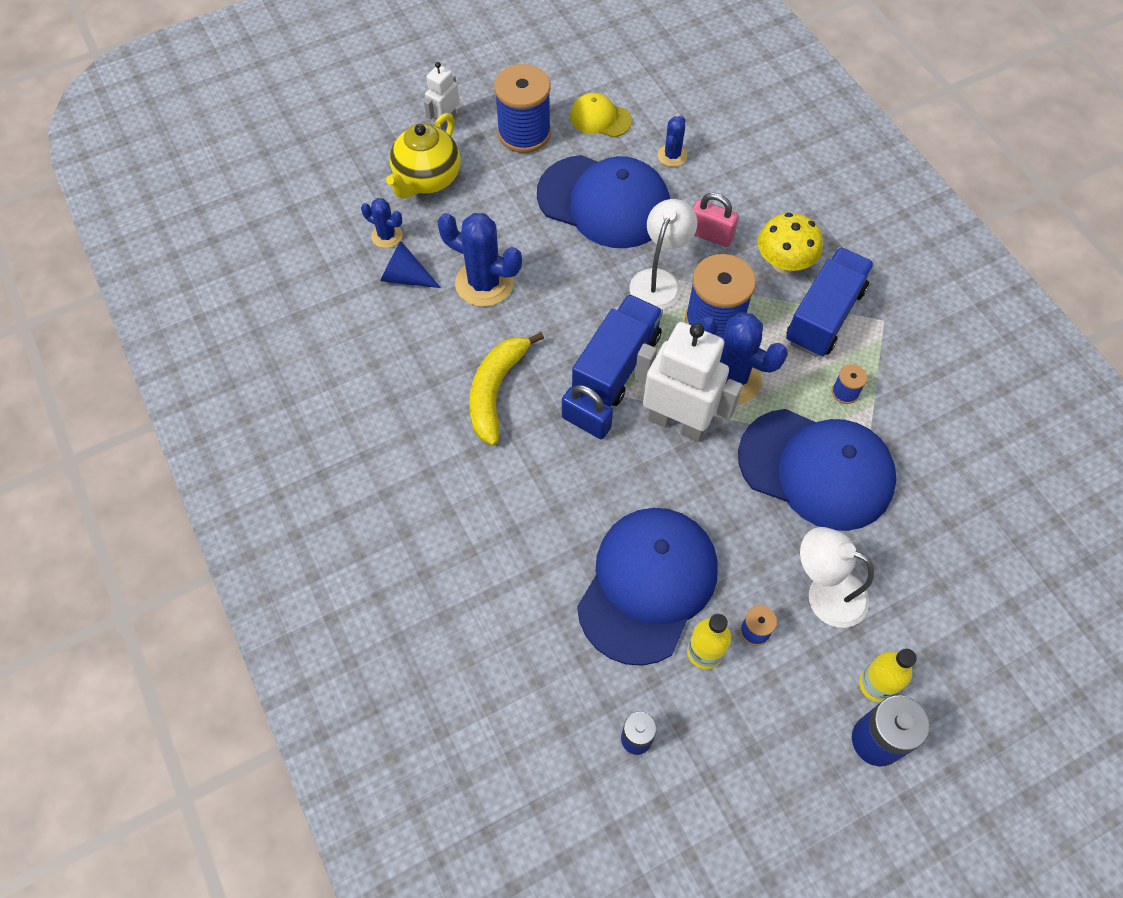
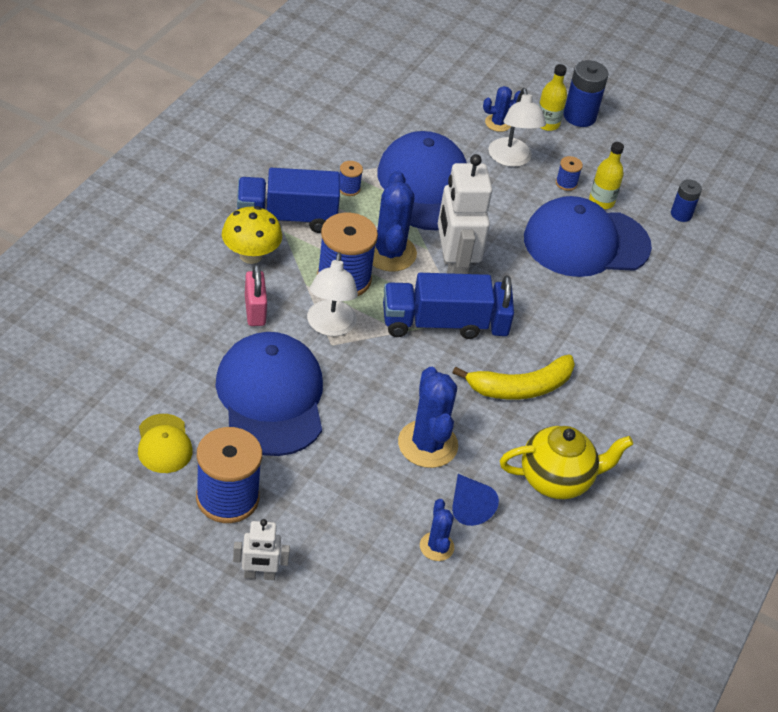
camera: 130 degrees left, 15 degrees down
(427, 180) = (346, 550): yellow teapot -> yellow teapot (556, 480)
(659, 280) = (330, 327): white lamp -> white lamp turned 75 degrees counterclockwise
(672, 156) = (177, 369): blue cactus -> blue cactus (498, 123)

